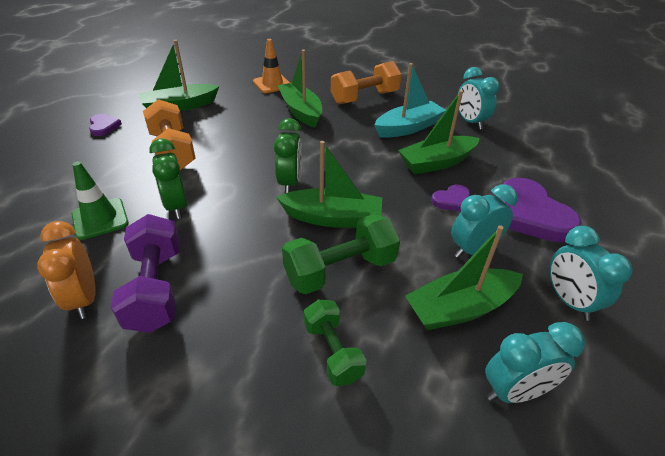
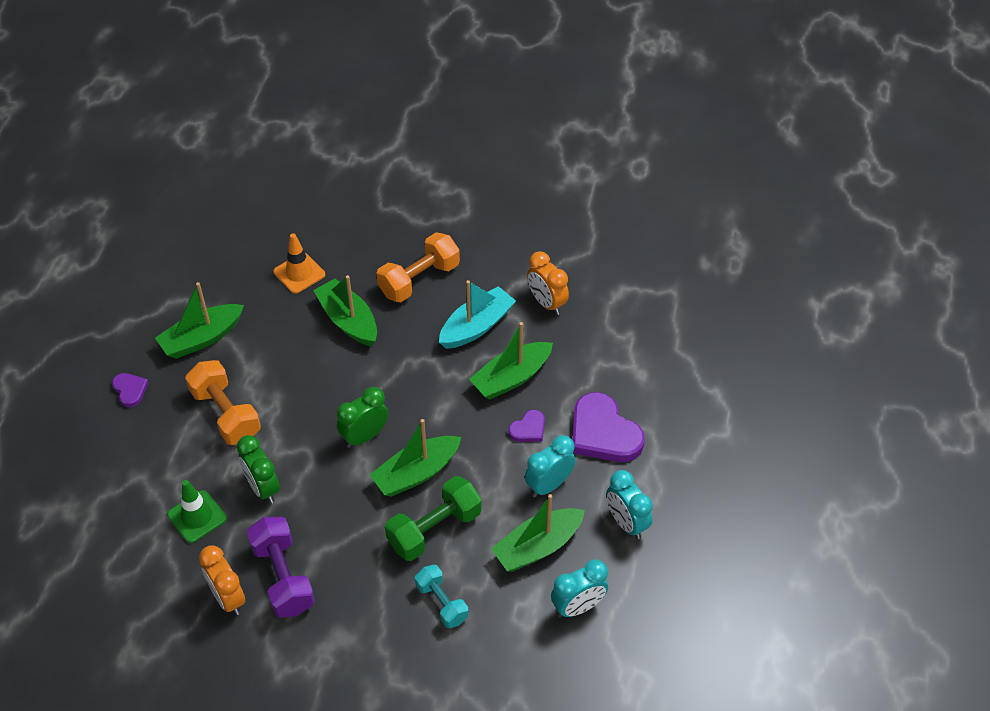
camera: 10 degrees left, 10 degrees up
(290, 183) = (364, 436): green clock -> green clock turned 120 degrees counterclockwise
(332, 218) = (416, 473): green boat -> green boat turned 150 degrees clockwise
(332, 351) = (442, 603): green dumbbell -> turquoise dumbbell
(470, 122) = (546, 303): turquoise clock -> orange clock

